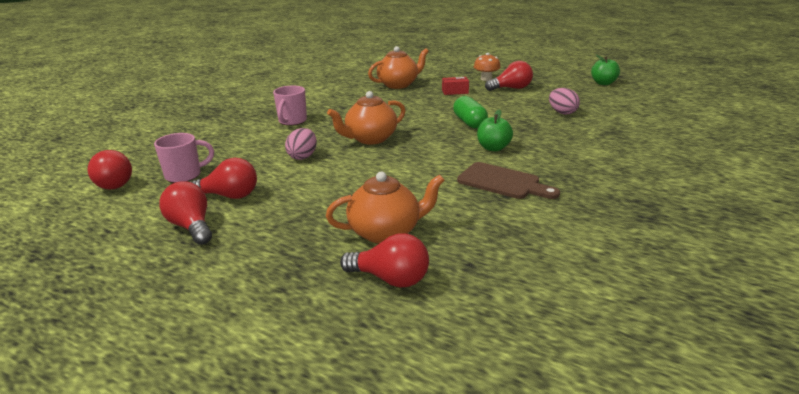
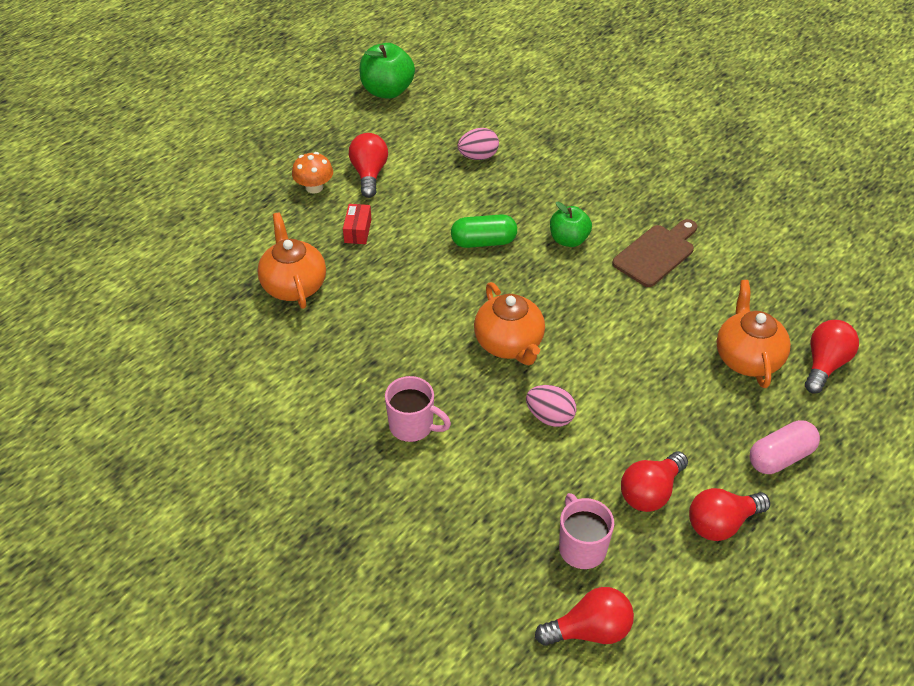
camera: 80 degrees left, 20 degrees up
(229, 196) = (650, 492): red light bulb -> red light bulb turned 150 degrees counterclockwise
(261, 253) = (780, 457): none -> pink capsule
(603, 83) = (387, 91): green apple -> green apple, size x1.50

